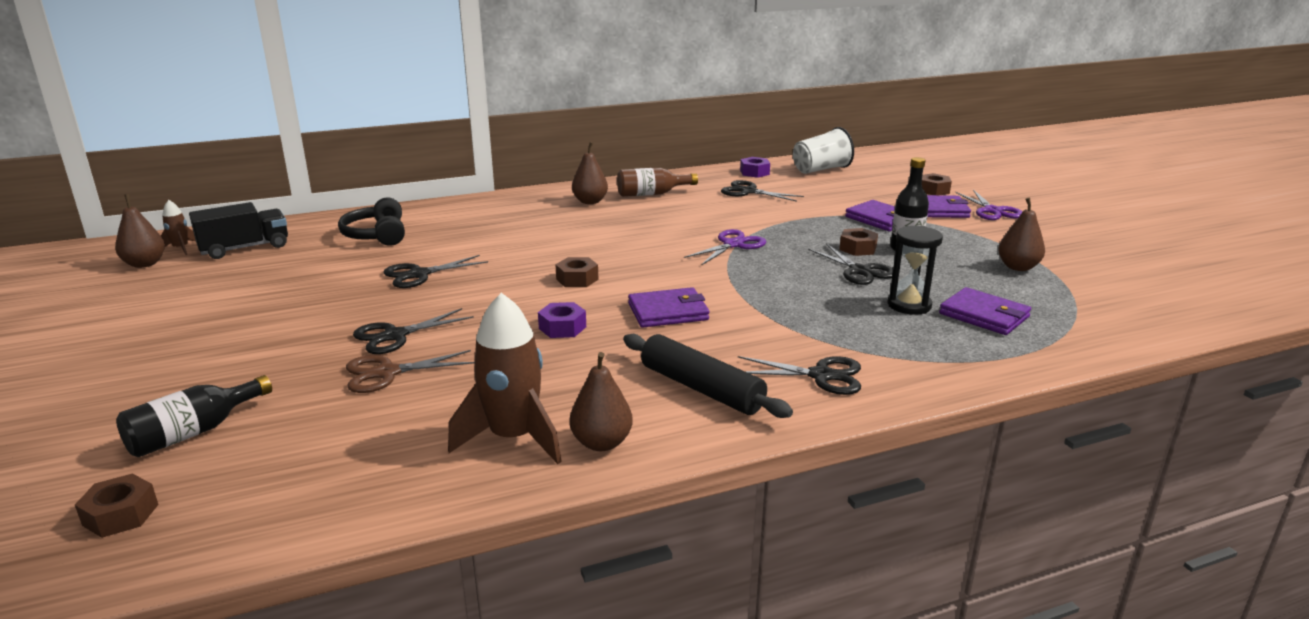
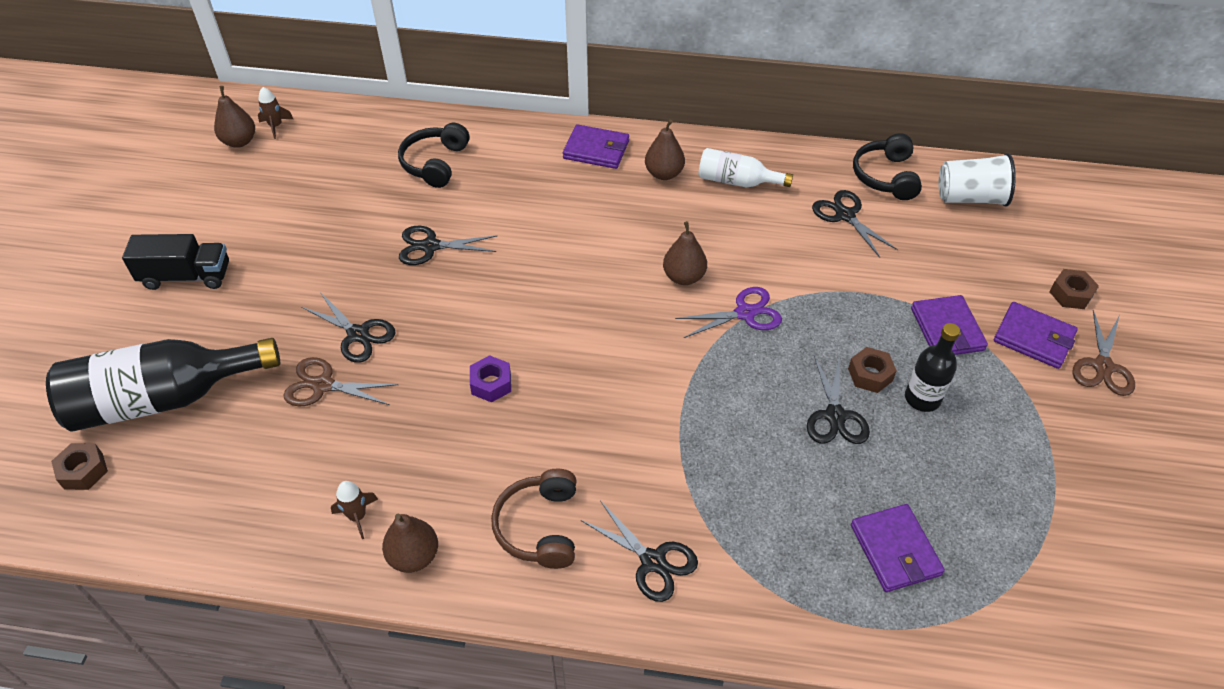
camera: 30 degrees right, 25 degrees up
(193, 432) = (164, 398): black bottle -> black bottle, size x1.87
(245, 248) = (322, 145): black truck -> black truck (186, 276)
(395, 336) = (358, 334): black scissors -> black scissors turned 135 degrees counterclockwise
(513, 438) = (357, 516): brown rocket -> brown rocket, size x0.48
(577, 279) = (555, 312): brown nut -> none
(651, 194) = (737, 181): brown bottle -> white bottle
(668, 312) = (596, 401): purple wallet -> purple wallet (596, 150)
(701, 388) = (539, 527): black rolling pin -> brown headphones
(754, 172) = (885, 176): purple nut -> black headphones
(909, 305) = (832, 497): black hourglass -> none
(992, 211) = (1102, 367): purple scissors -> brown scissors
(1018, 267) = (1019, 487): brown pear -> brown pear (684, 277)

